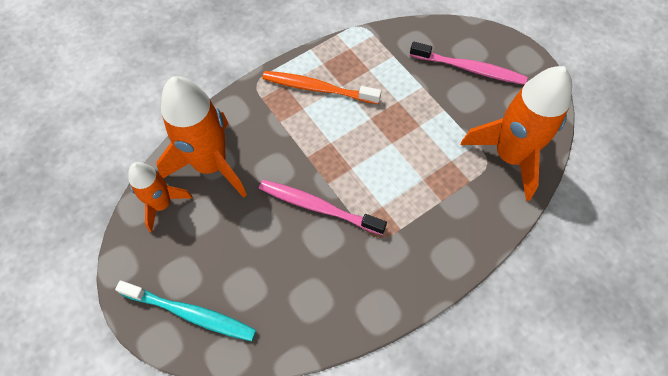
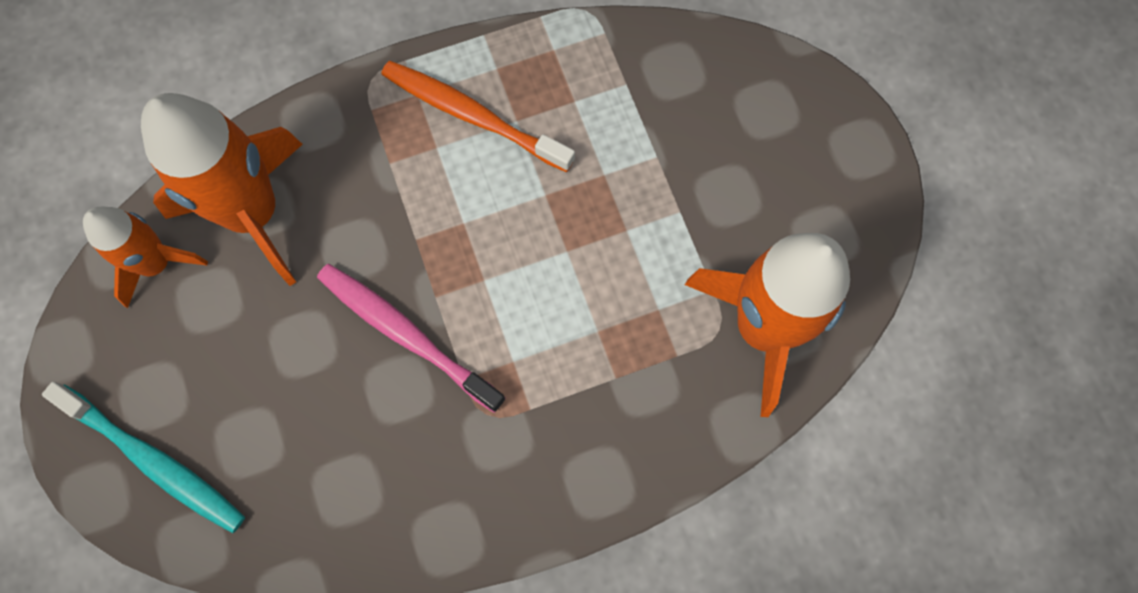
camera: 15 degrees right, 10 degrees up
(469, 69) = (753, 143): pink toothbrush -> none

